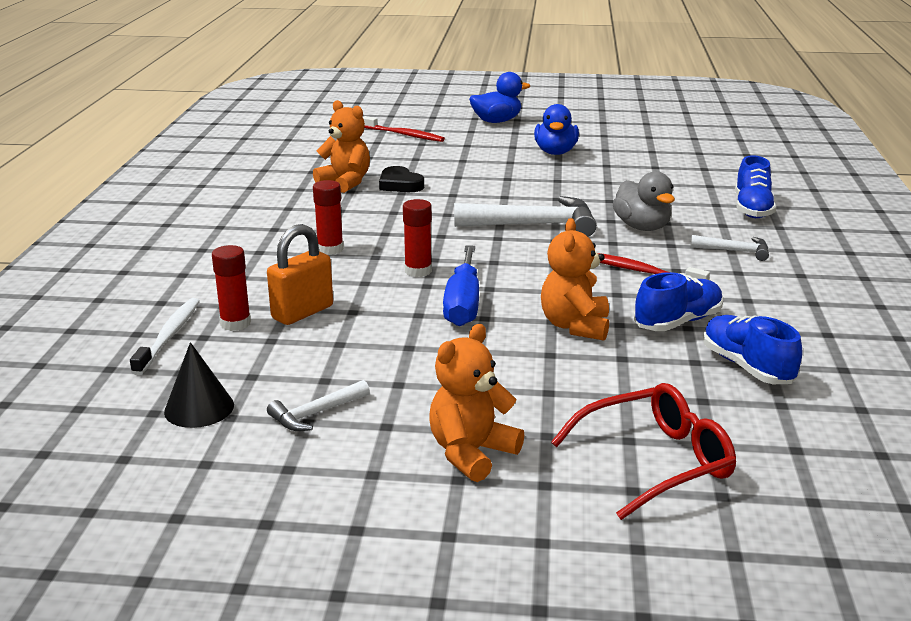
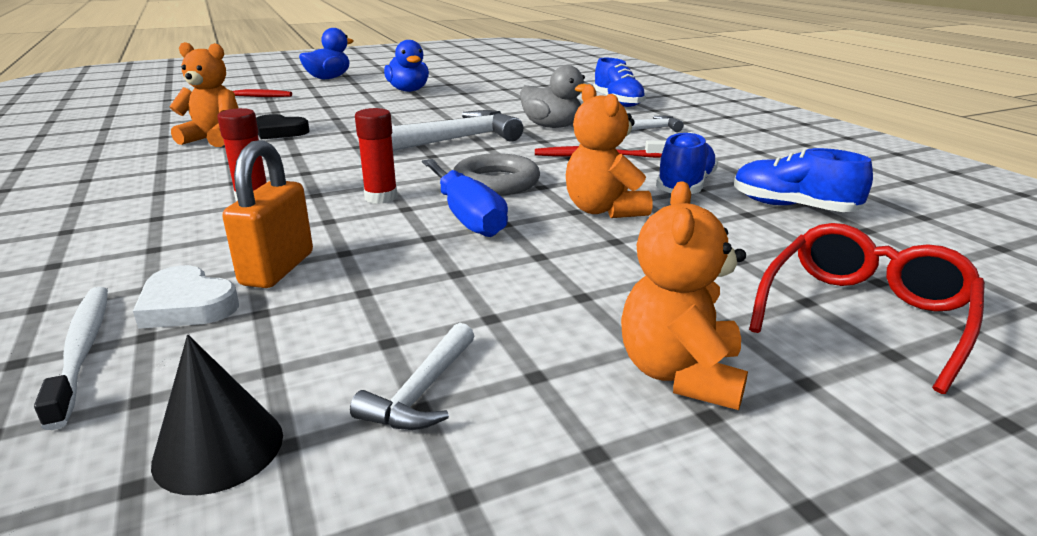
camera: 30 degrees left, 0 degrees up
(235, 323) = (187, 305): red glue stick -> white heart
(520, 278) = (496, 182): none -> grey ring

